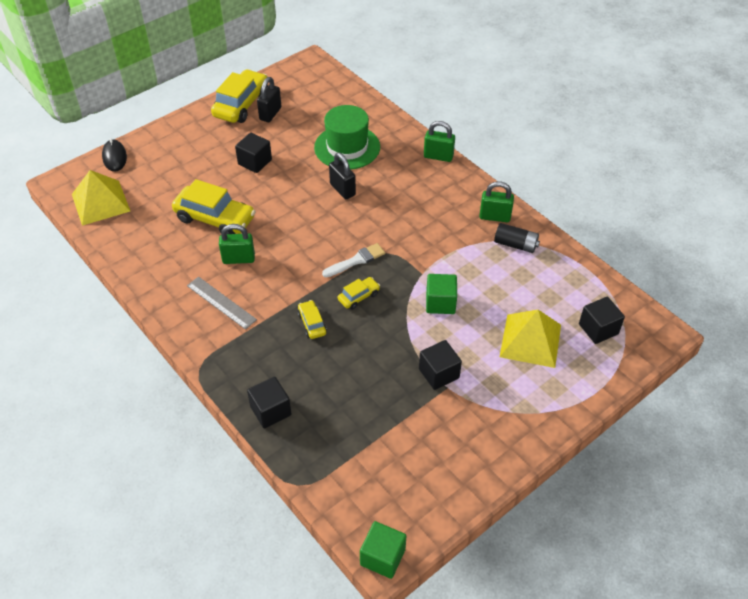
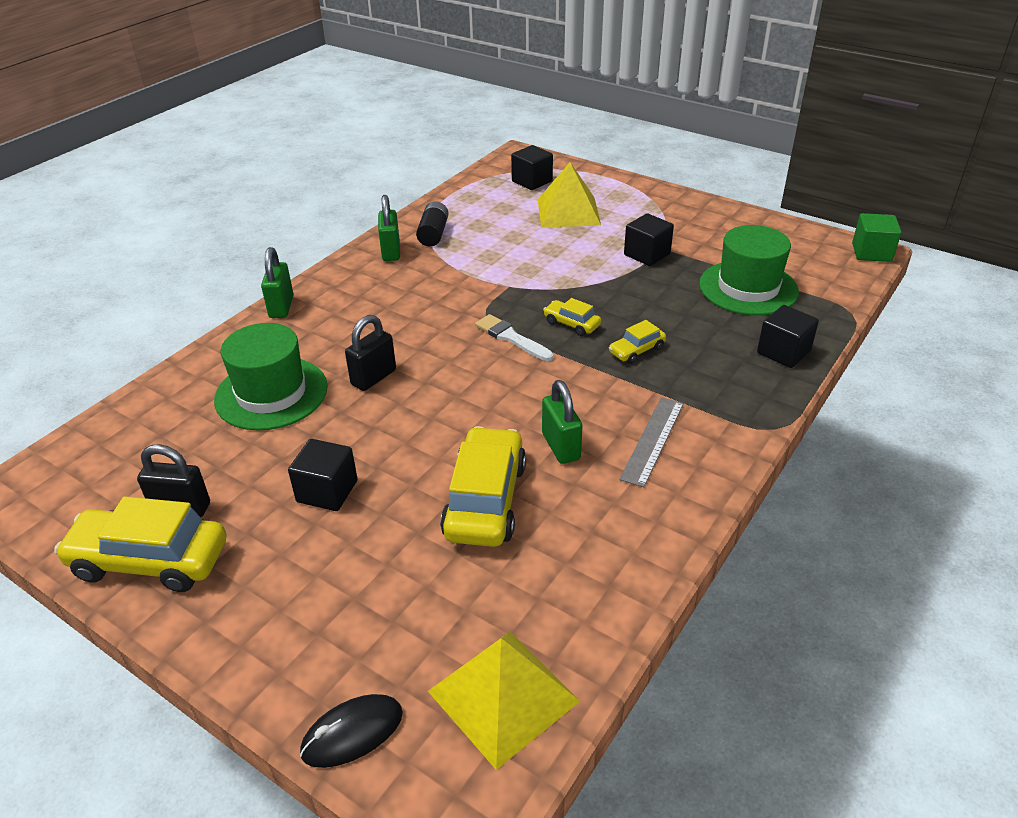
camera: 105 degrees left, 10 degrees down
(362, 425) = (748, 288): none -> green hat
(440, 303) = (548, 267): green cube -> none

